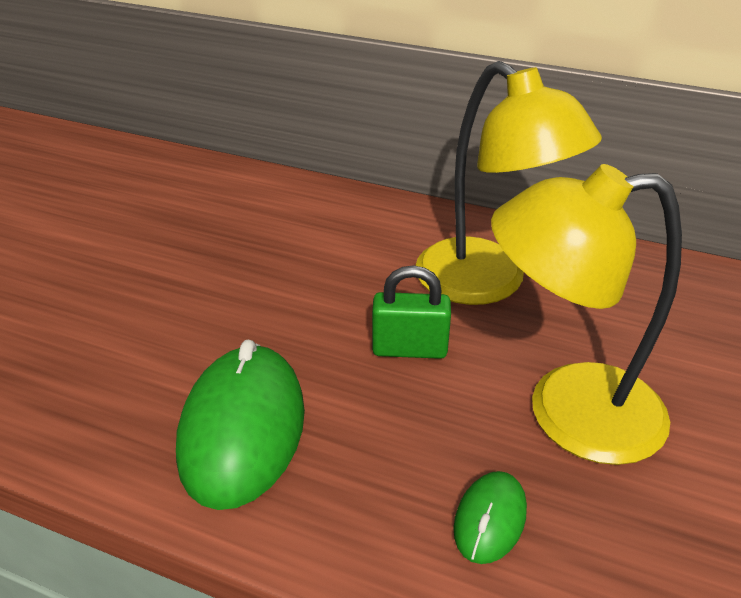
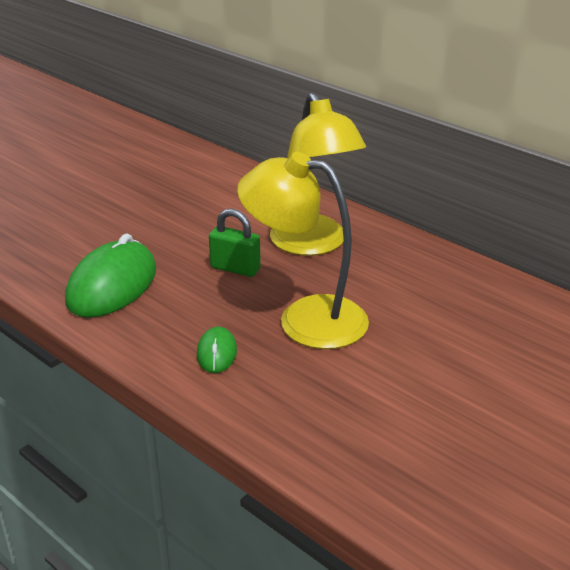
camera: 20 degrees right, 5 degrees down
(490, 519) = (217, 353): green mouse -> green mouse turned 45 degrees counterclockwise

